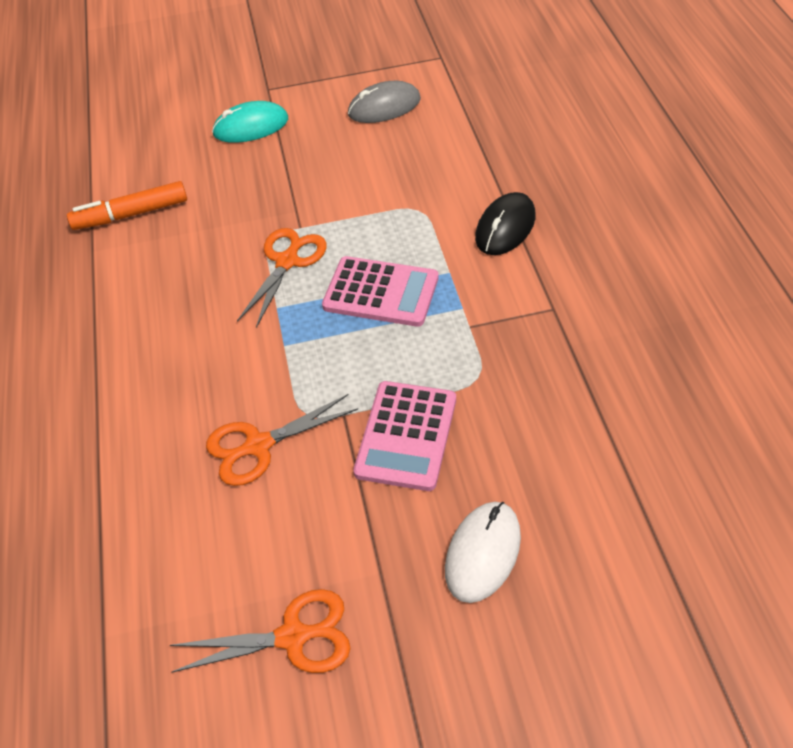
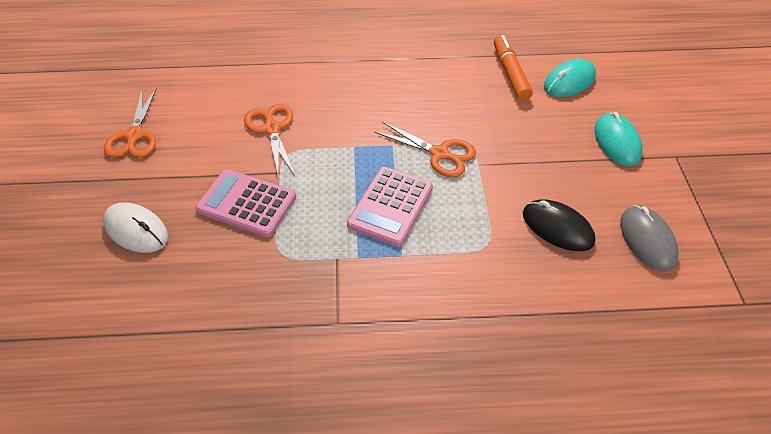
camera: 95 degrees right, 0 degrees up
(147, 164) = (569, 81): none -> turquoise mouse
(505, 227) = (450, 308): black mouse -> black mouse (557, 227)

